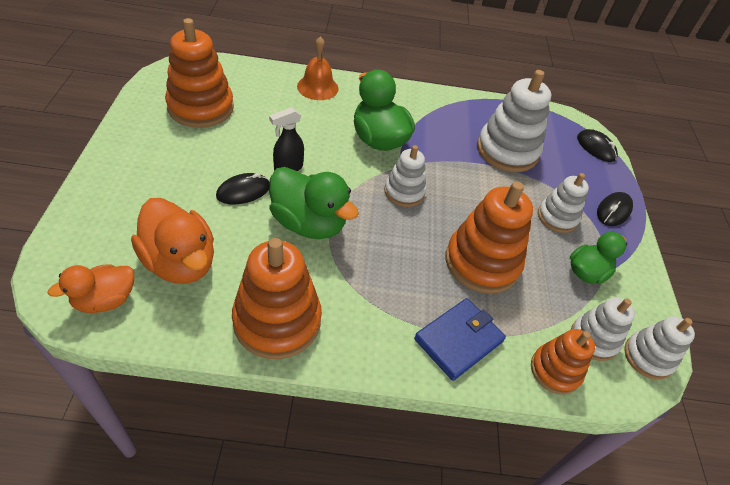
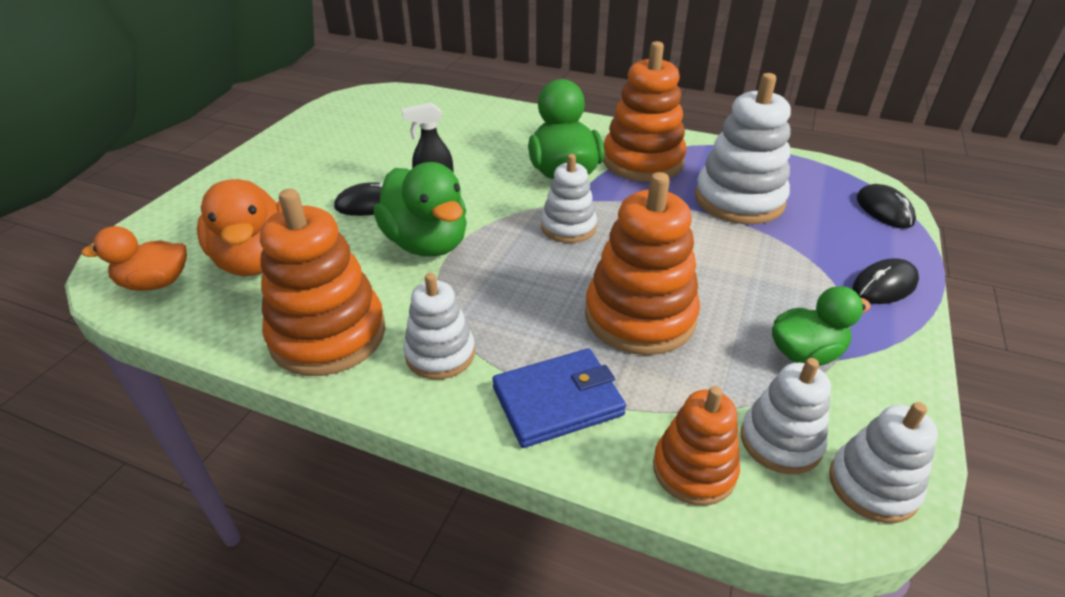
camera: 25 degrees right, 10 degrees down
(201, 107) = (370, 127): orange stacking toy -> orange stacking toy (642, 161)
(317, 87) = (515, 119): orange bell -> none
(557, 217) = (784, 281): white stacking toy -> white stacking toy (440, 354)

